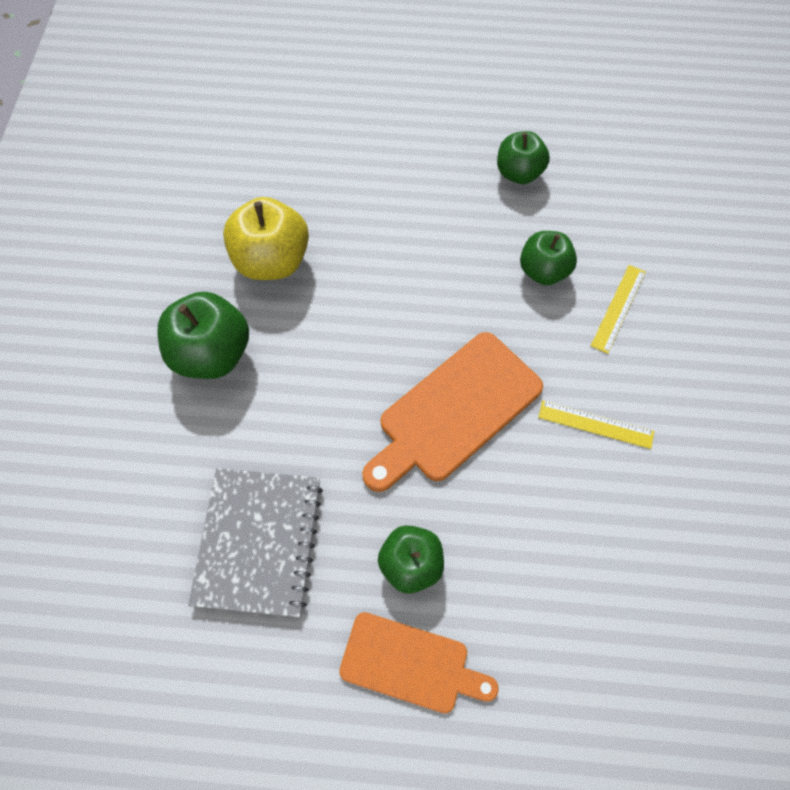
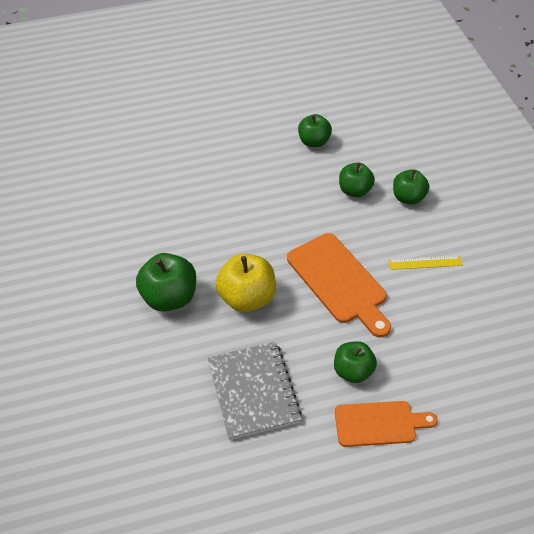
camera: 20 degrees left, 15 degrees down
(272, 261) = (182, 234): yellow apple -> yellow apple (247, 298)
(455, 411) = (339, 281): orange cutting board -> orange cutting board turned 60 degrees counterclockwise
(618, 308) = (408, 197): yellow ruler -> green apple

